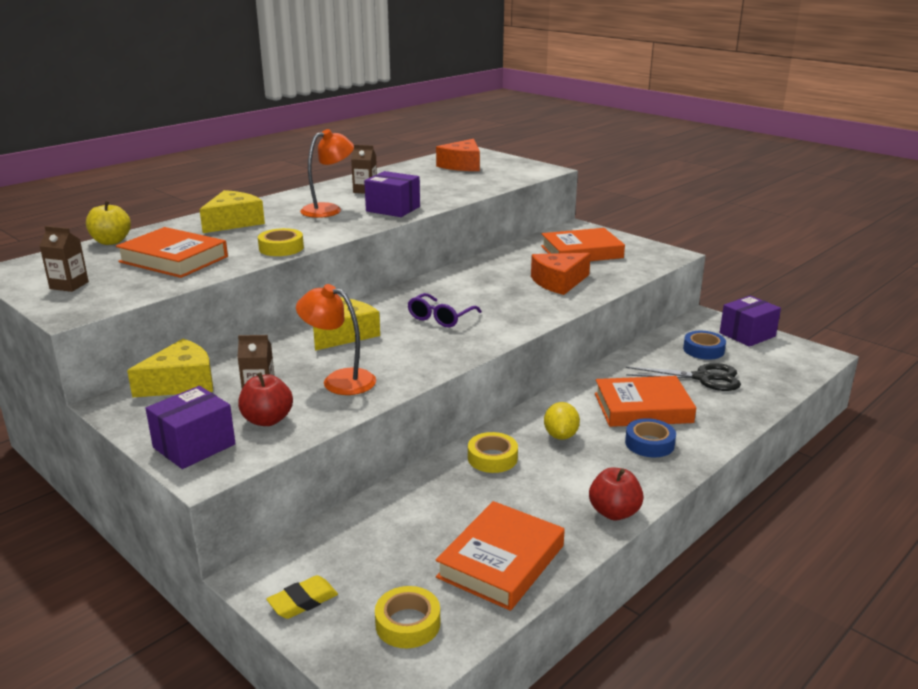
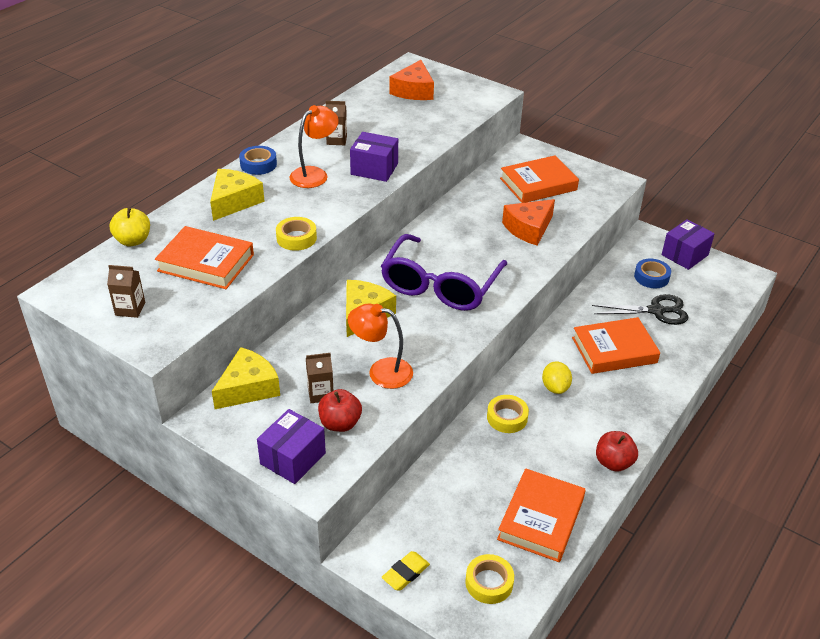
camera: 10 degrees left, 15 degrees up
(440, 318) = (440, 285): purple glasses -> purple glasses, size x2.05
(649, 443) = (626, 389): blue tape -> blue tape (258, 164)

